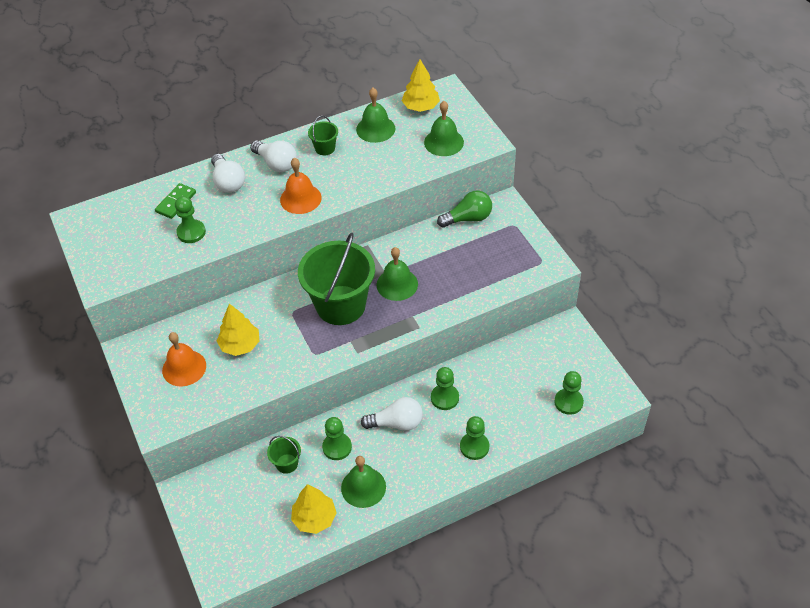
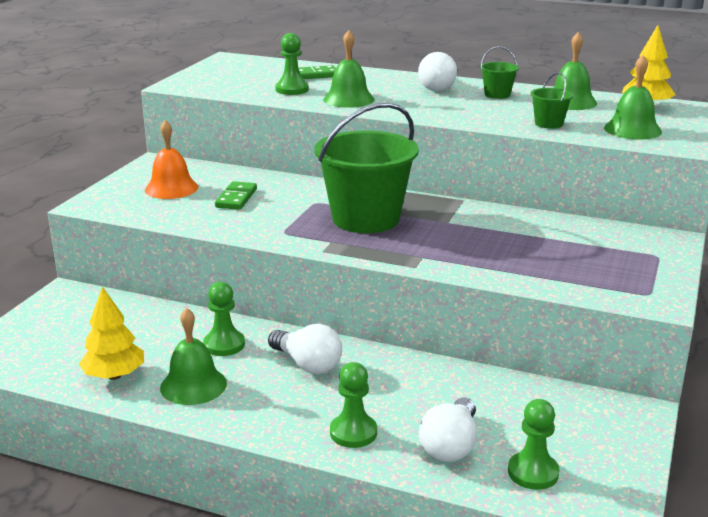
camera: 45 degrees right, 25 degrees down
(228, 182) = (375, 81): white light bulb -> white light bulb (450, 446)
(240, 345) = (236, 198): yellow tree -> green domino
(287, 463) = (165, 327): green bucket -> green bucket (549, 123)
(300, 198) = (418, 107): orange bell -> none
(397, 284) = (446, 232): green bell -> green bell (348, 99)
(444, 398) = (388, 377): green pawn -> none
(468, 218) = (606, 229): green light bulb -> none

